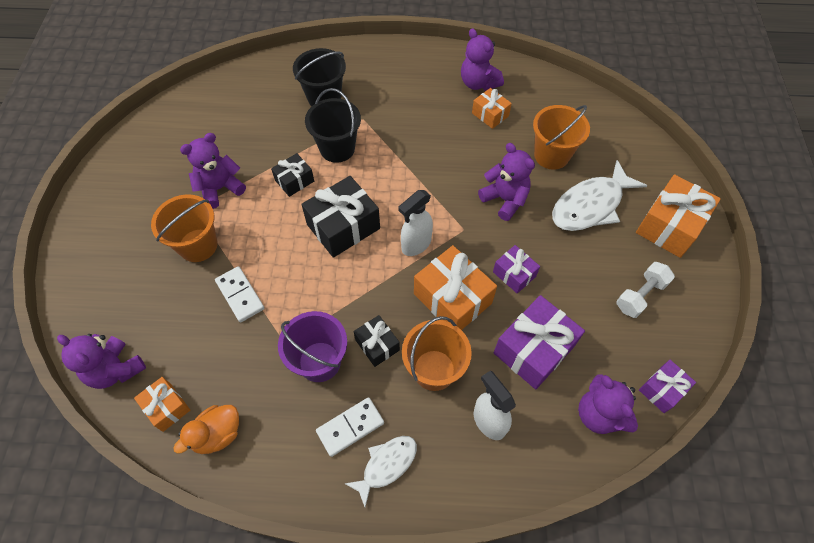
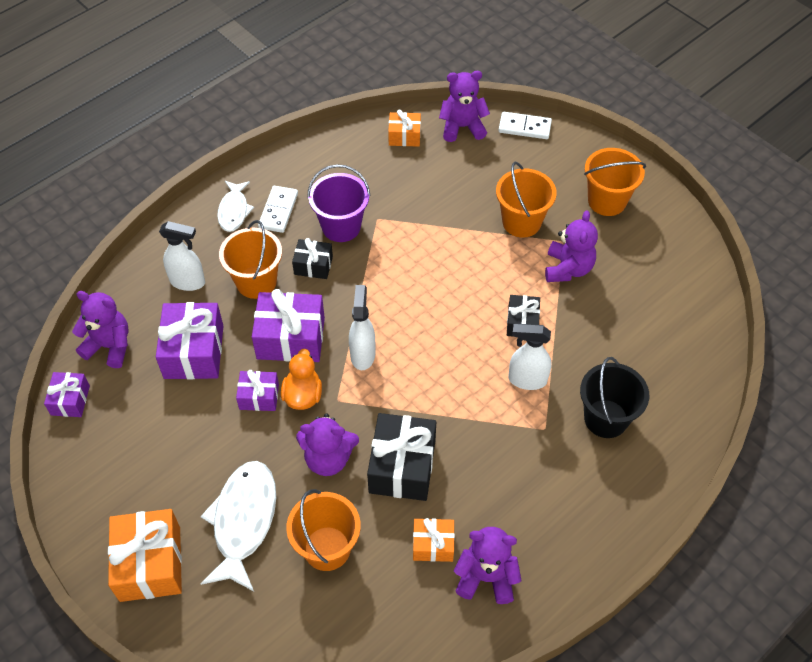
camera: 135 degrees right, 5 degrees down
(127, 210) = (607, 201): none -> orange bucket
(217, 434) = (356, 148): orange duck -> orange duck (303, 395)
(240, 295) = (446, 219): white domino -> white domino (524, 127)
(337, 148) = (527, 380): black bucket -> white spray bottle
(343, 226) = (436, 321): black gift -> black gift (402, 466)
(452, 298) = (291, 338): orange gift -> purple gift
(640, 295) = (135, 466): white dumbbell -> none

